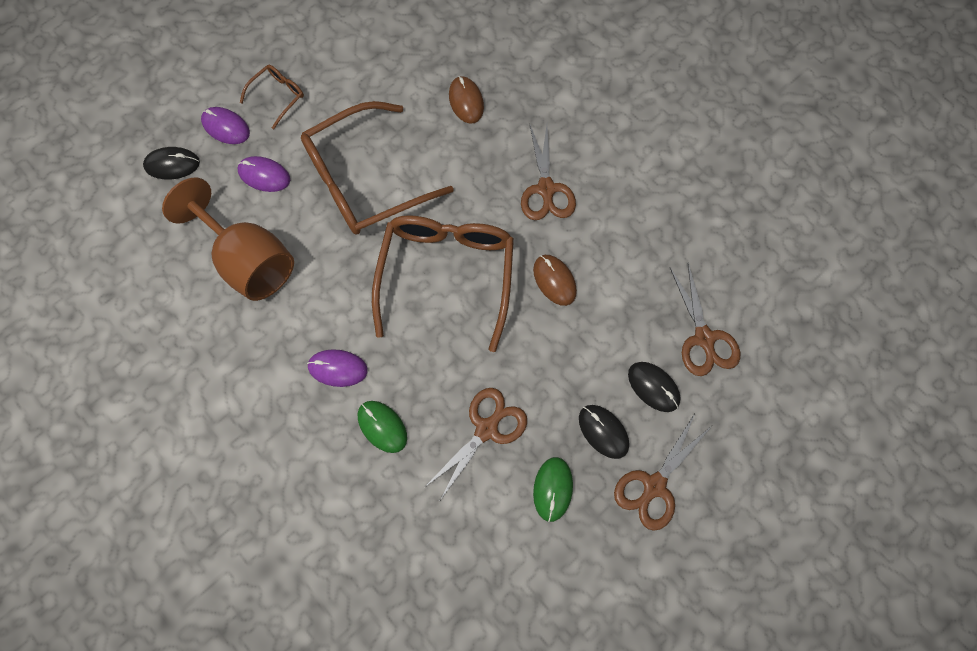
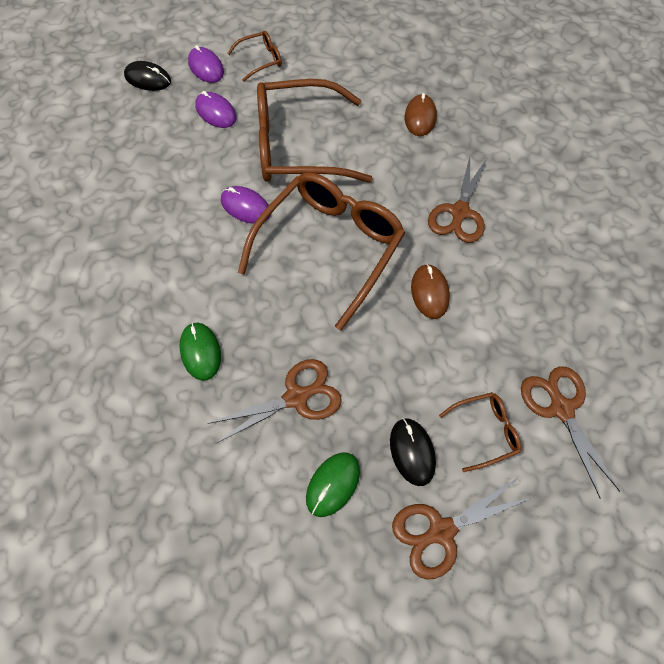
camera: 25 degrees right, 10 degrees down
(250, 260) = (166, 170): brown goblet -> none
(338, 368) = (189, 285): purple mouse -> purple mouse (245, 207)
(653, 387) = (485, 432): black mouse -> brown glasses
(704, 338) = (561, 408): brown scissors -> brown scissors turned 150 degrees clockwise

